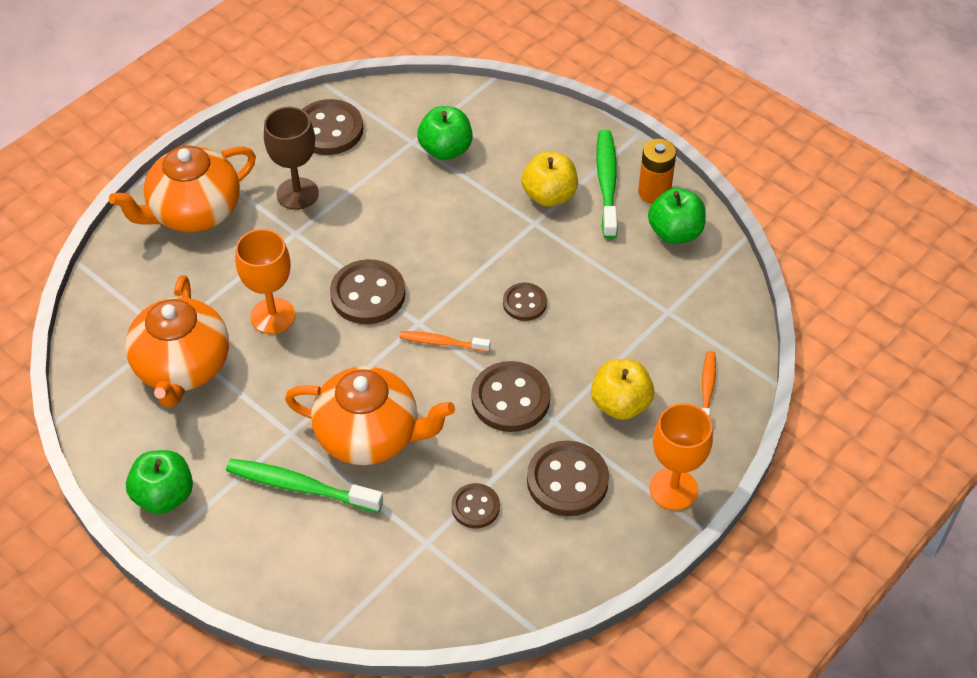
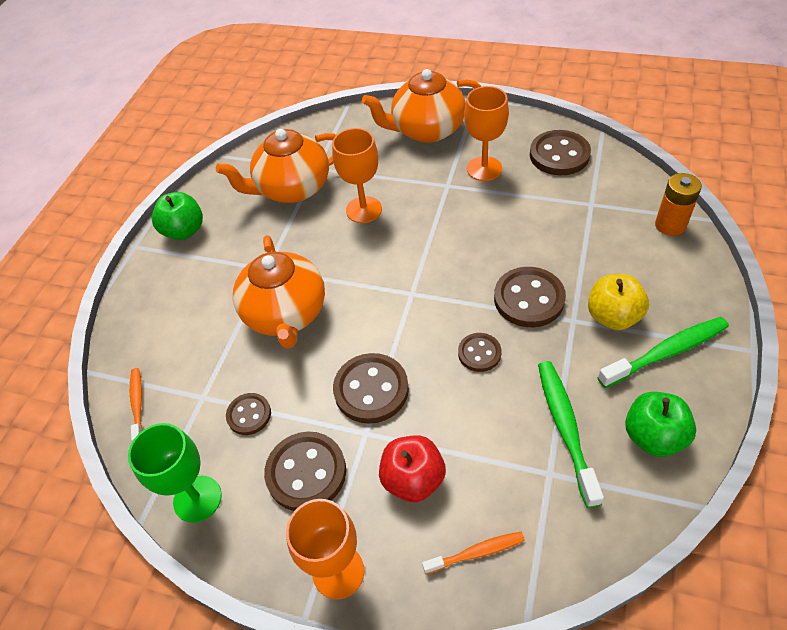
camera: 70 degrees right, 0 degrees up
(194, 212) = (427, 130): orange teapot -> orange teapot turned 45 degrees counterclockwise
(297, 194) = (484, 169): brown goblet -> orange goblet
(300, 486) = (221, 296): green toothbrush -> green toothbrush (565, 428)
(368, 294) = (418, 250): brown button -> brown button (529, 299)
(442, 342) = (401, 316): orange toothbrush -> orange toothbrush (137, 404)
(445, 149) = (601, 227): green apple -> none
(543, 577) = (197, 499): none -> green goblet
(620, 404) = (413, 479): yellow apple -> red apple
(654, 192) = (689, 396): orange battery -> orange battery (670, 225)

